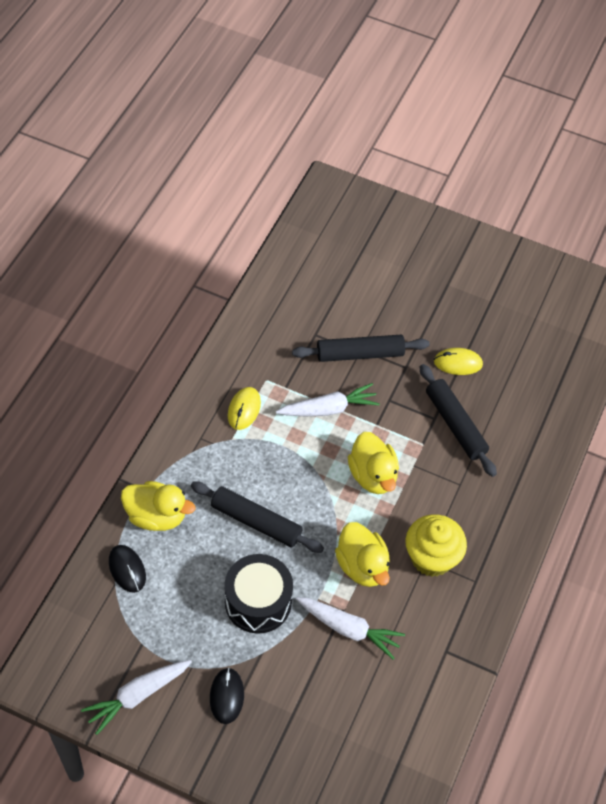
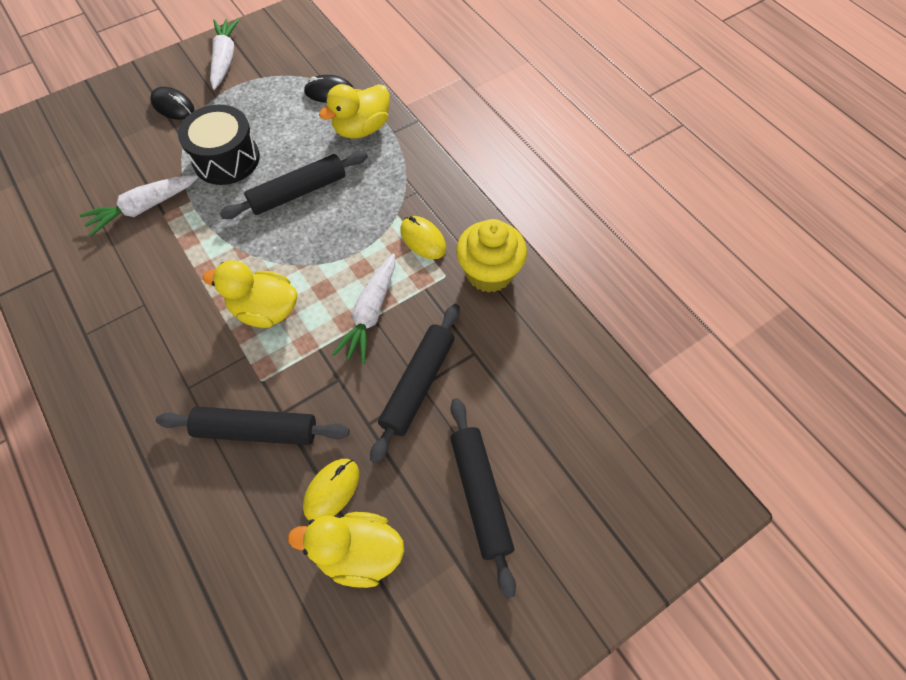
camera: 125 degrees right, 5 degrees up
(362, 566) = (186, 249): yellow duck -> yellow duck (358, 553)
(404, 290) = (480, 495): none -> black rolling pin
(431, 558) = (141, 310): yellow cupcake -> yellow cupcake (489, 273)

